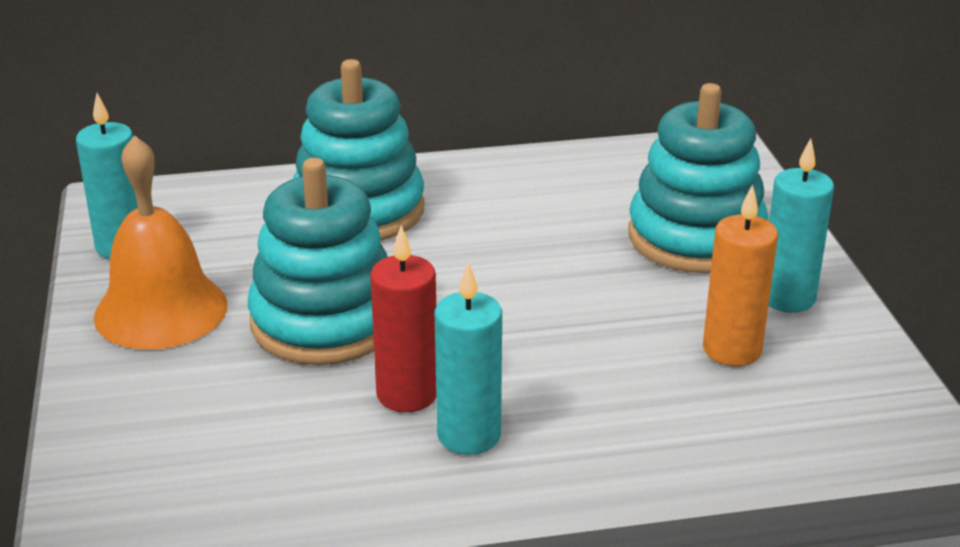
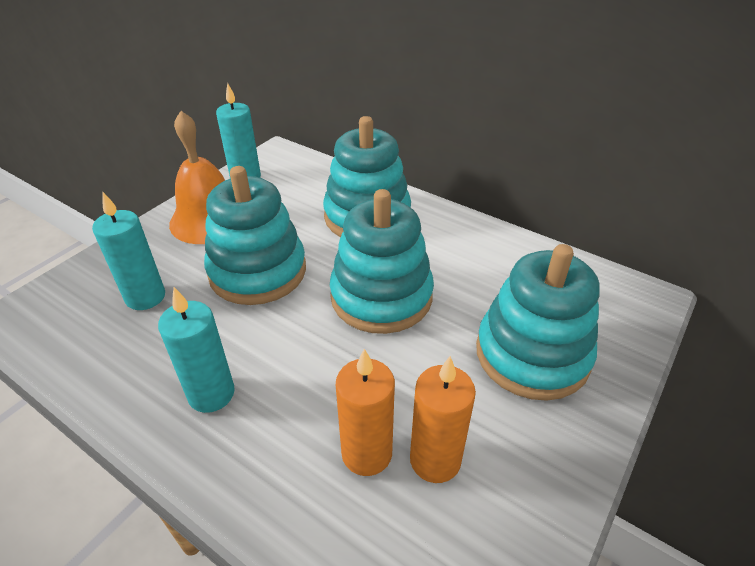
camera: 45 degrees right, 10 degrees up
(407, 394) = (225, 343): red candle -> none
(497, 269) = (381, 296): none -> turquoise stacking toy
(676, 380) = (367, 453): none -> orange candle
(787, 298) = (533, 449): turquoise candle -> turquoise candle (145, 297)

